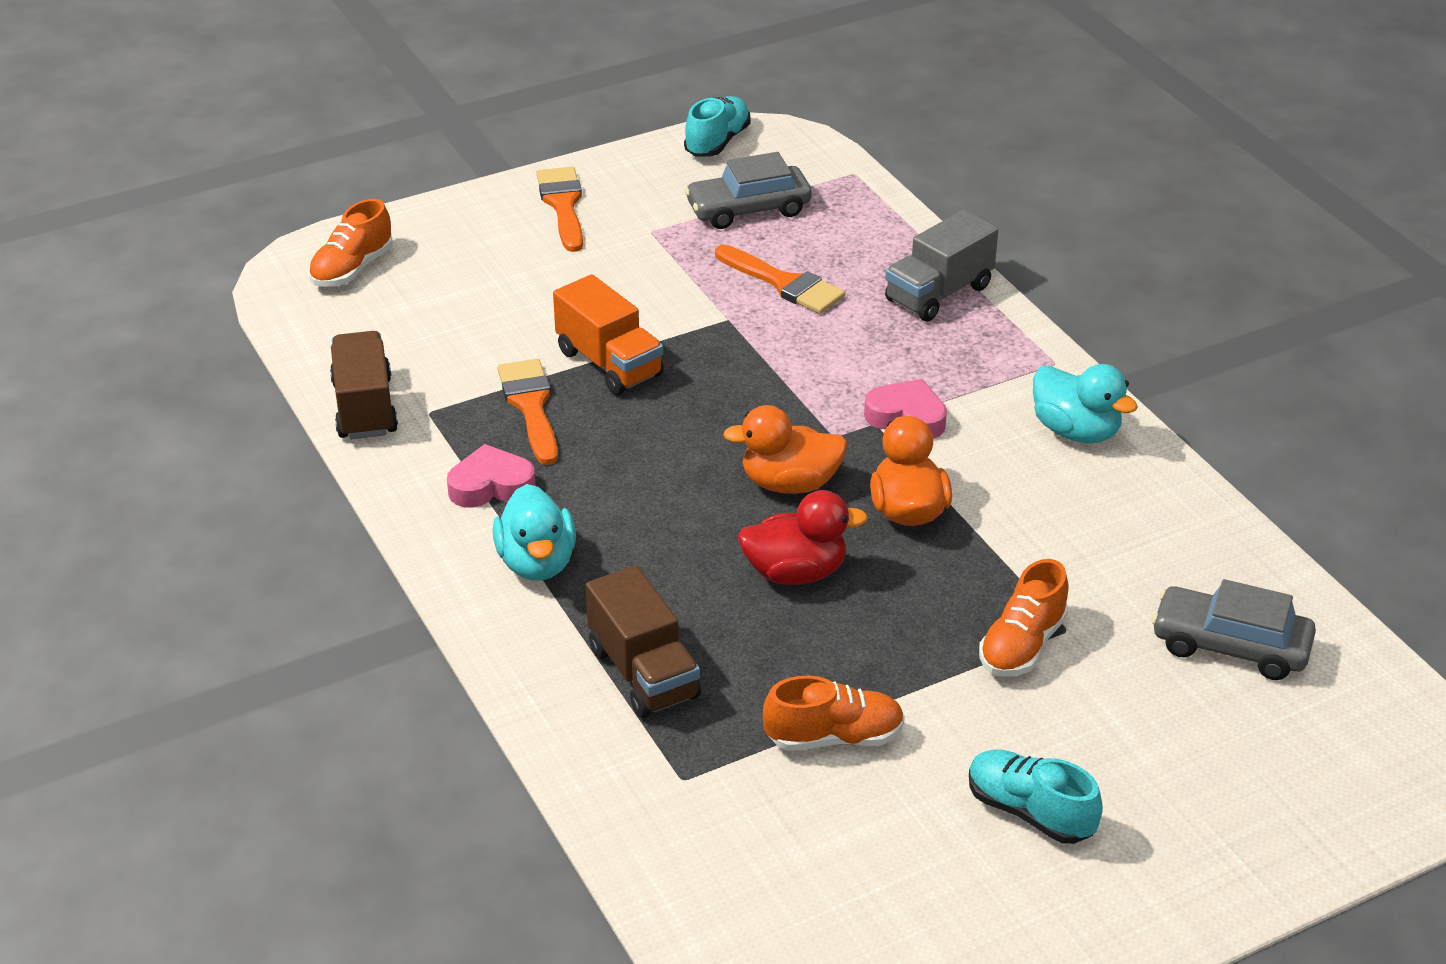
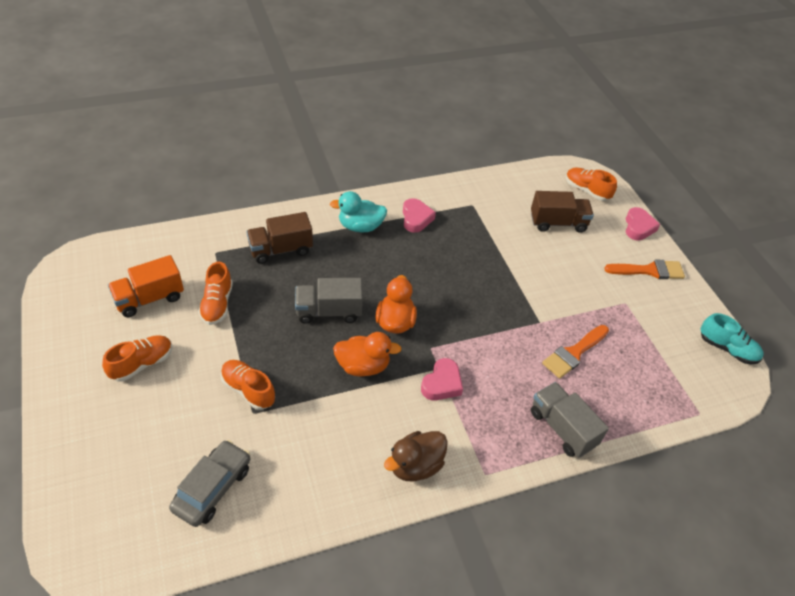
camera: 95 degrees right, 10 degrees up
(365, 408) = (478, 186): brown truck -> brown truck (558, 223)
(450, 213) = (638, 227): none -> pink heart
(531, 406) = (472, 237): orange brush -> none
(609, 364) = (503, 269): orange truck -> orange truck (149, 298)
(748, 209) = (651, 350): grey car -> none
(795, 572) = (329, 312): red duck -> grey truck
(1029, 812) = (142, 364): turquoise shoe -> orange shoe
(1076, 431) = (415, 466): turquoise duck -> brown duck

